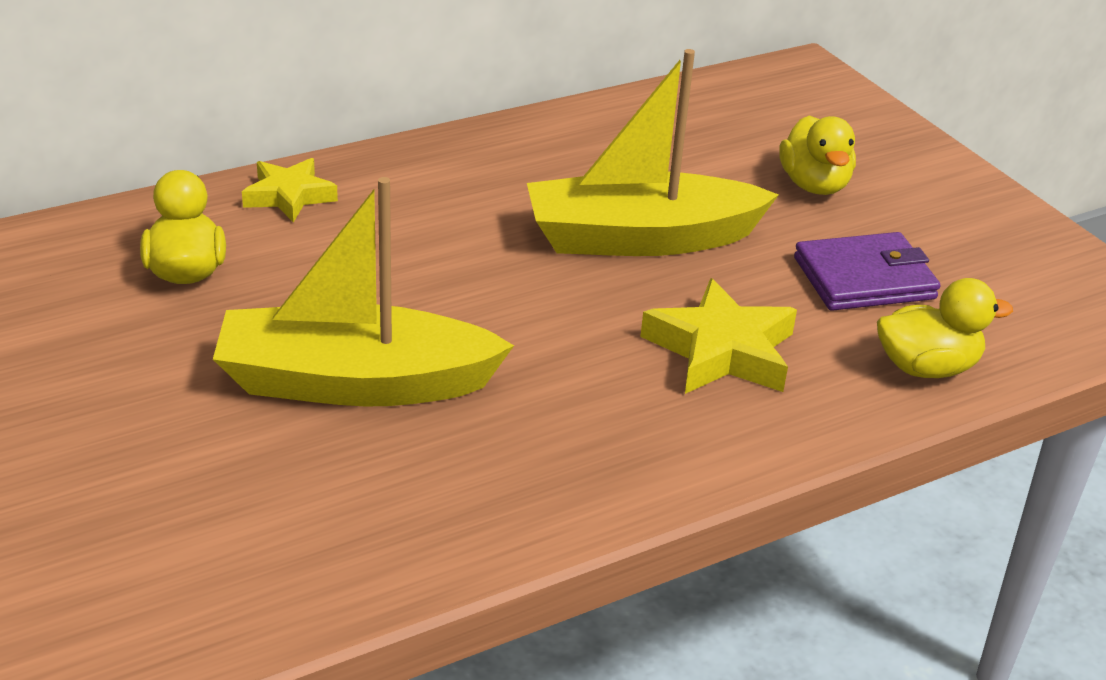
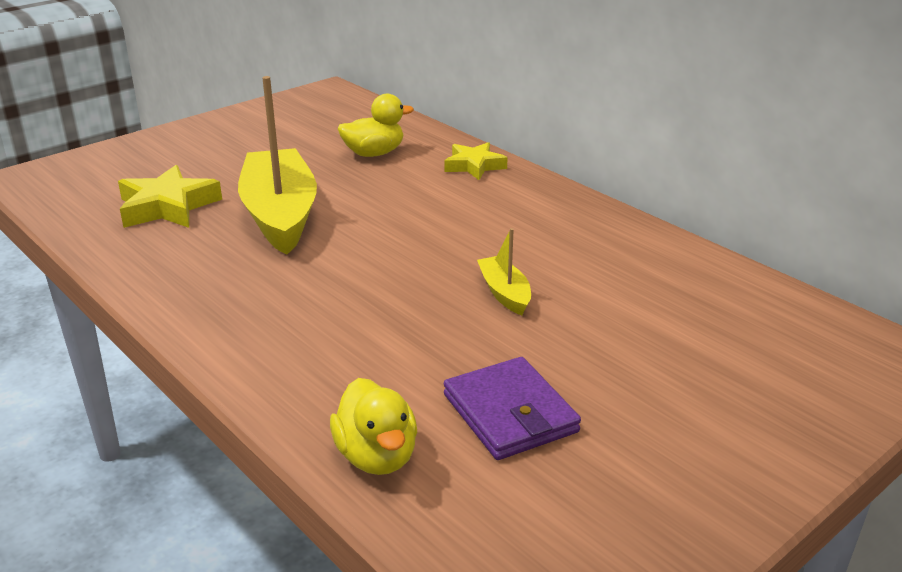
camera: 80 degrees right, 5 degrees down
(641, 238) = (504, 293): yellow boat -> yellow boat, size x0.46
(721, 350) = (362, 343): yellow star -> yellow star (167, 207)
(814, 185) = (662, 375): yellow duck -> none

